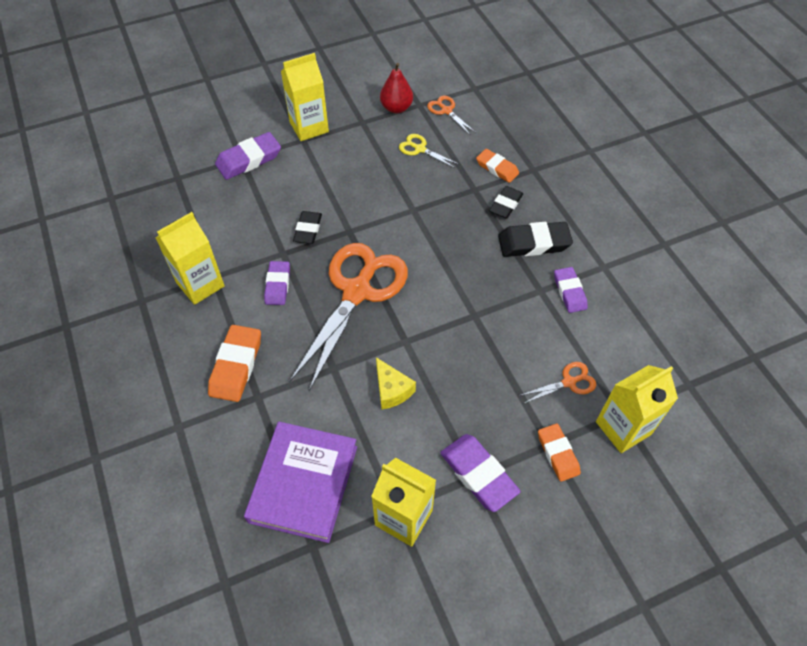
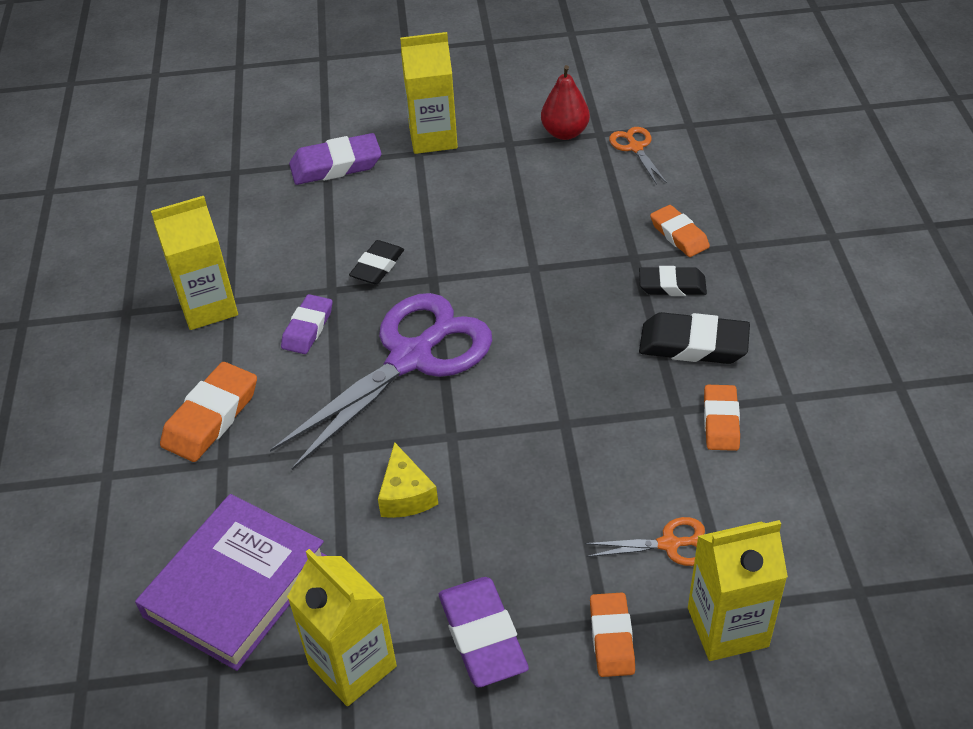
camera: 20 degrees right, 10 degrees down
(357, 292) = (411, 358): orange scissors -> purple scissors
(420, 149) = (576, 191): yellow scissors -> none
(505, 204) = (672, 285): black eraser -> black eraser turned 45 degrees clockwise
(569, 292) = (720, 421): purple eraser -> orange eraser

